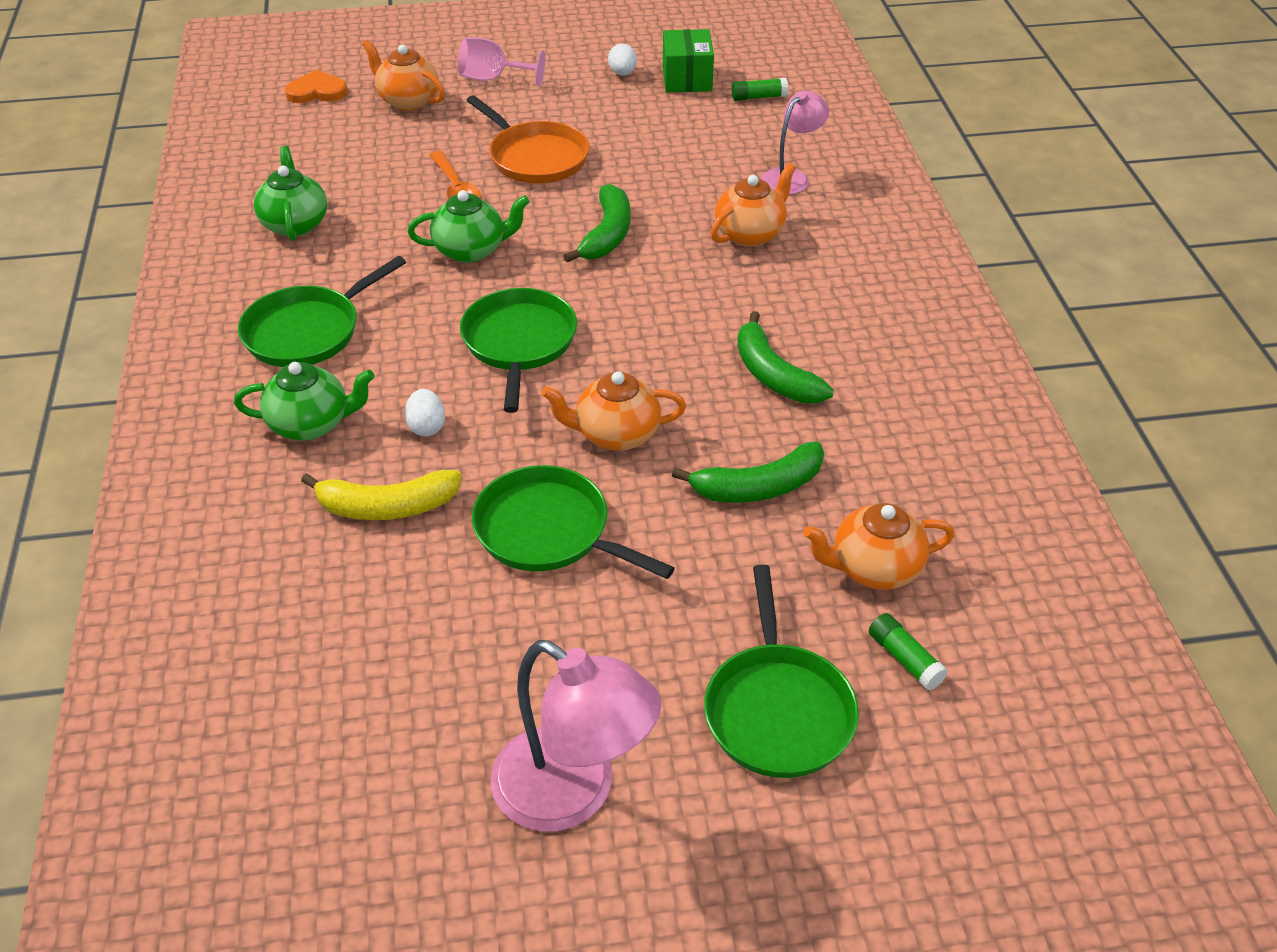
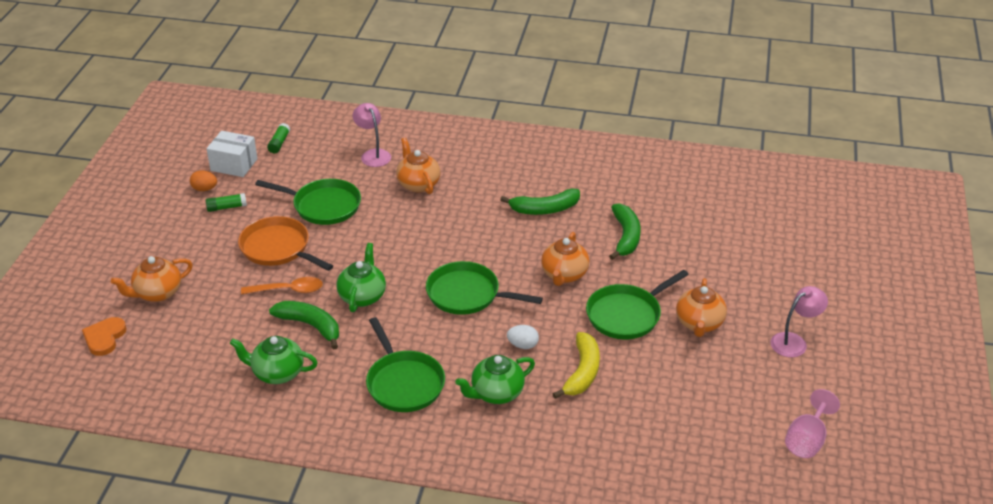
camera: 70 degrees left, 5 degrees down
(311, 424) = (496, 393): green teapot -> green teapot turned 135 degrees counterclockwise
(492, 79) = (161, 247): pink goblet -> pink goblet (807, 440)
(536, 158) = (278, 248): orange pan -> orange pan turned 120 degrees counterclockwise
(573, 793) = (794, 342): pink lamp -> pink lamp, size x0.61
(607, 235) = (383, 237): green banana -> green banana (310, 326)
(622, 73) = (204, 189): white egg -> orange egg
(687, 78) = (234, 164): green box -> white box
(778, 710) = (766, 268): green pan -> green pan (323, 206)
(874, 569) = (693, 217): orange teapot -> orange teapot (699, 324)
(905, 659) = (749, 224): green glue stick -> green glue stick (227, 207)

